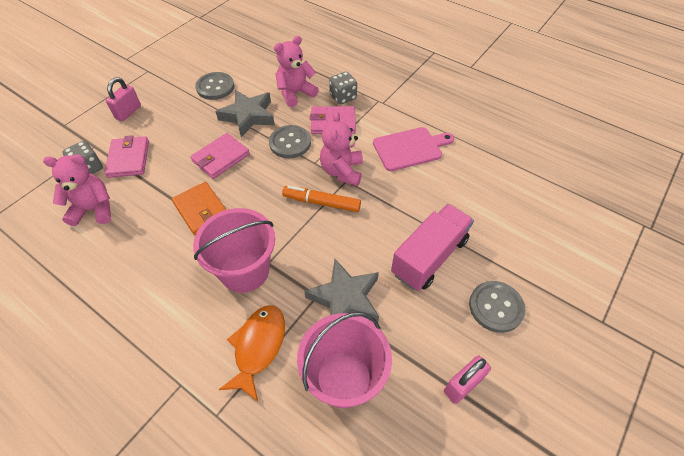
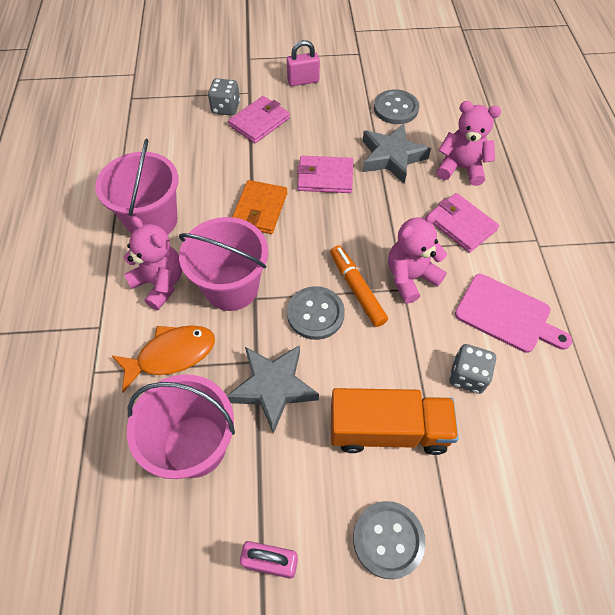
camera: 50 degrees right, 5 degrees up
(94, 209) = (194, 144): pink teddy bear -> pink teddy bear (160, 283)
(128, 283) = (152, 220): none -> pink bucket
(290, 143) = (397, 211): grey button -> grey button (315, 314)
(343, 97) = (503, 207): grey dice -> grey dice (467, 376)
(429, 257) = (388, 430): pink truck -> orange truck

